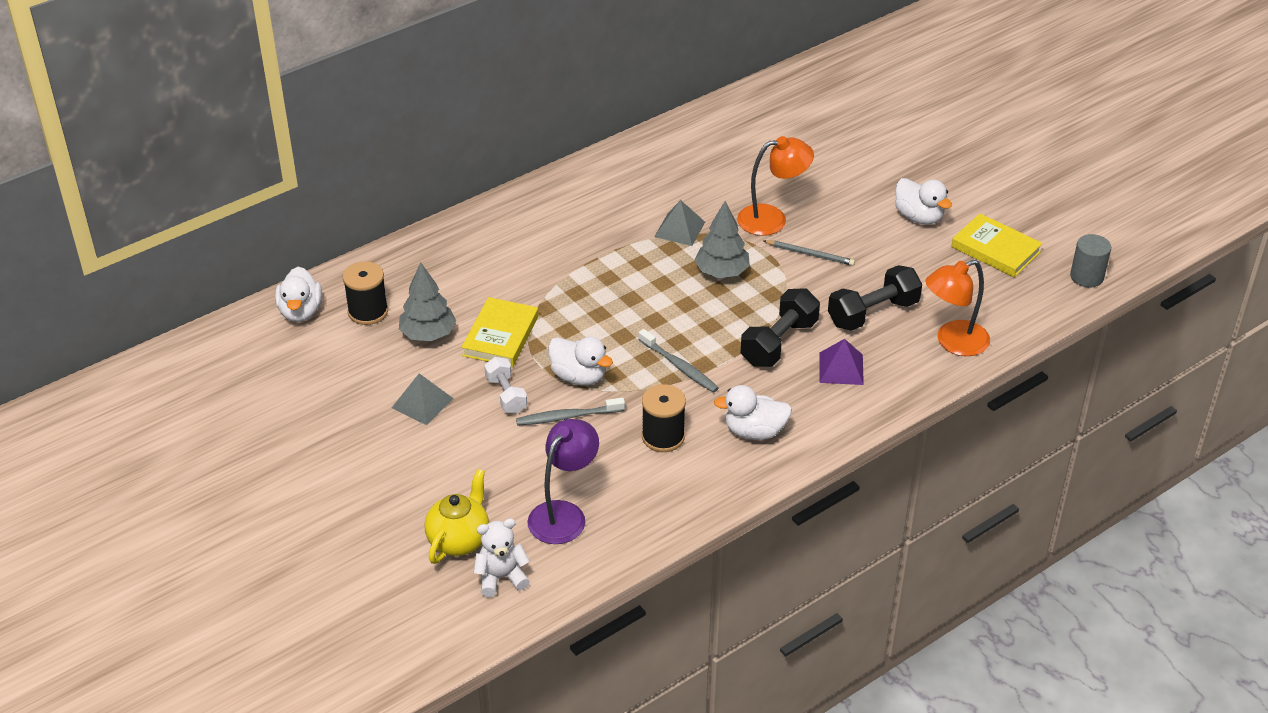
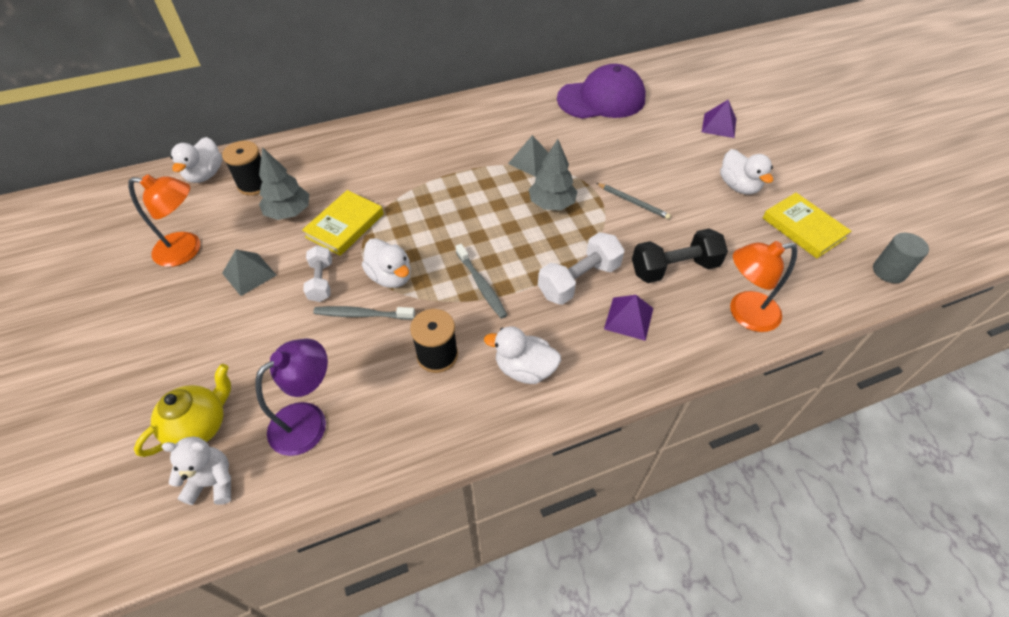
camera: 15 degrees right, 10 degrees up
(735, 141) = (601, 99): none -> purple cap
(772, 219) = (610, 166): orange lamp -> orange lamp (187, 250)
(779, 343) = (579, 280): black dumbbell -> white dumbbell
(881, 151) = (719, 125): none -> purple pyramid

